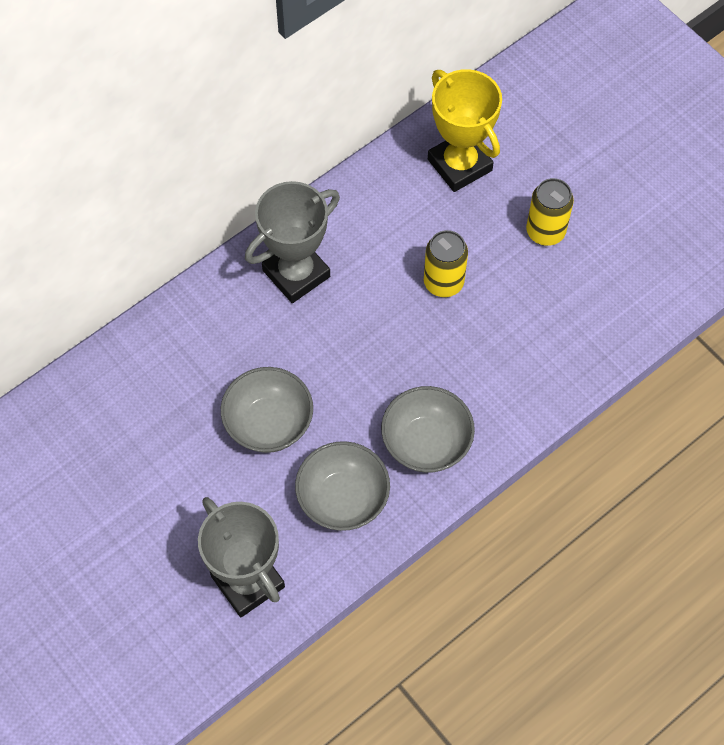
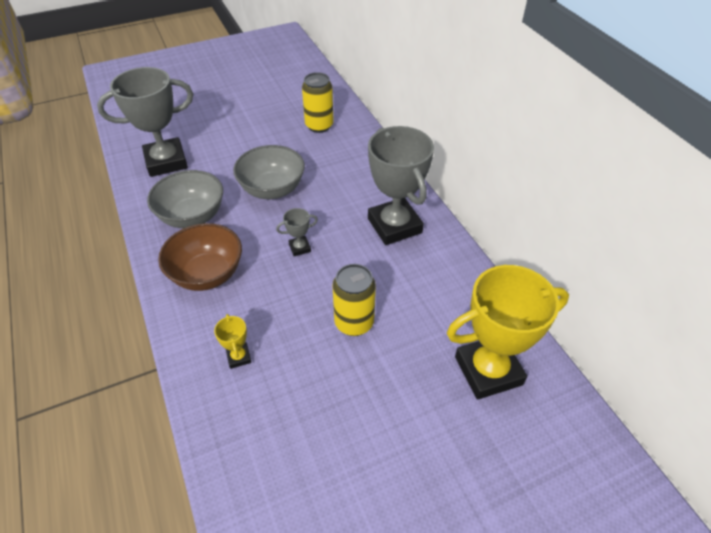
camera: 105 degrees right, 15 degrees down
(359, 361) = (299, 248): none -> grey trophy
(426, 443) = (207, 274): grey bowl -> brown bowl
(516, 372) = (239, 357): none -> yellow trophy
(545, 232) = (387, 431): yellow can -> yellow can (319, 126)

